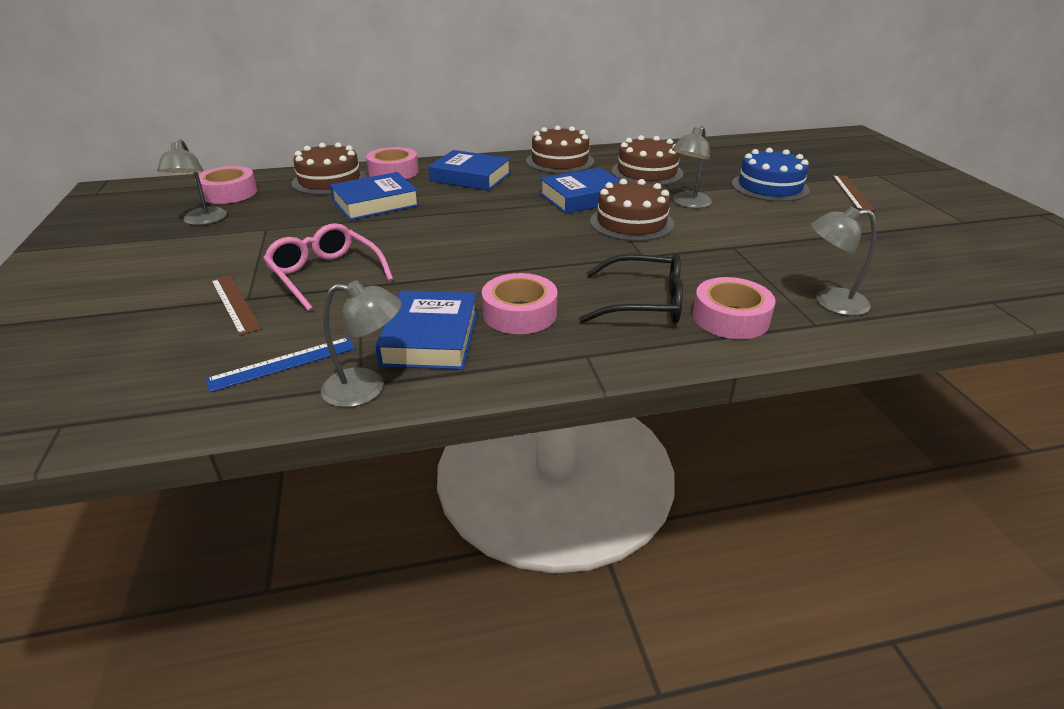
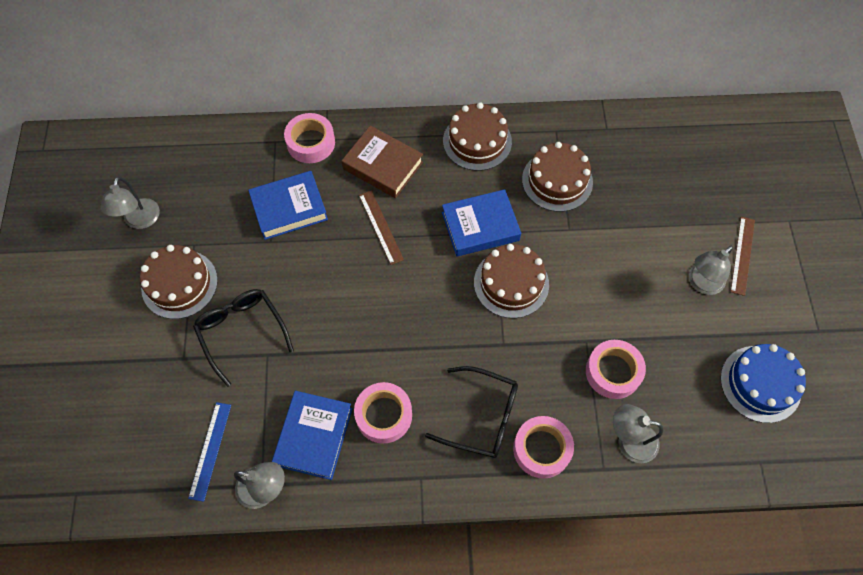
camera: 10 degrees right, 30 degrees up
(229, 193) = (159, 167): pink tape -> pink tape (613, 372)
(234, 304) = (174, 365): brown ruler -> brown ruler (380, 227)
(282, 363) = (210, 450): blue ruler -> blue ruler turned 60 degrees counterclockwise
(326, 275) = (242, 332): pink glasses -> black glasses
(329, 180) = (250, 154): brown cake -> brown cake (179, 284)
(470, 177) = (383, 165): blue book -> brown book
(688, 204) = (575, 254): grey lamp -> grey lamp (701, 283)
(770, 187) = (667, 231): blue cake -> blue cake (760, 383)

